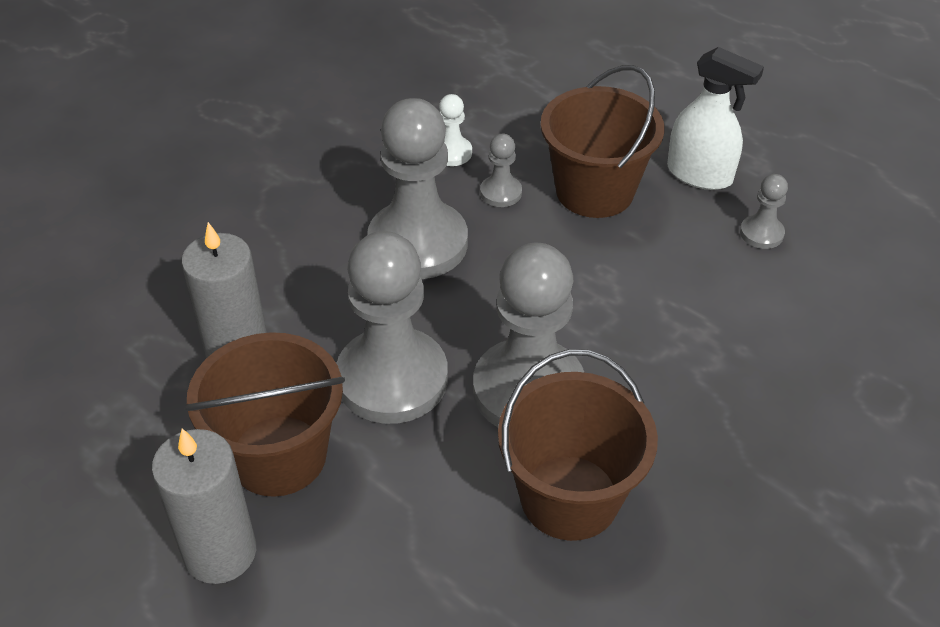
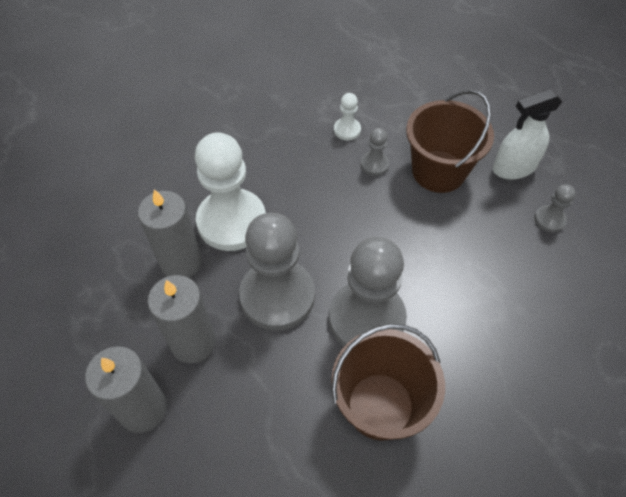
camera: 10 degrees right, 10 degrees up
(278, 455) = (193, 342): brown bucket -> grey candle
(304, 291) = (232, 221): none -> white pawn
(418, 243) = (312, 196): grey pawn -> none
(699, 174) = (513, 168): white spray bottle -> white spray bottle turned 120 degrees clockwise

